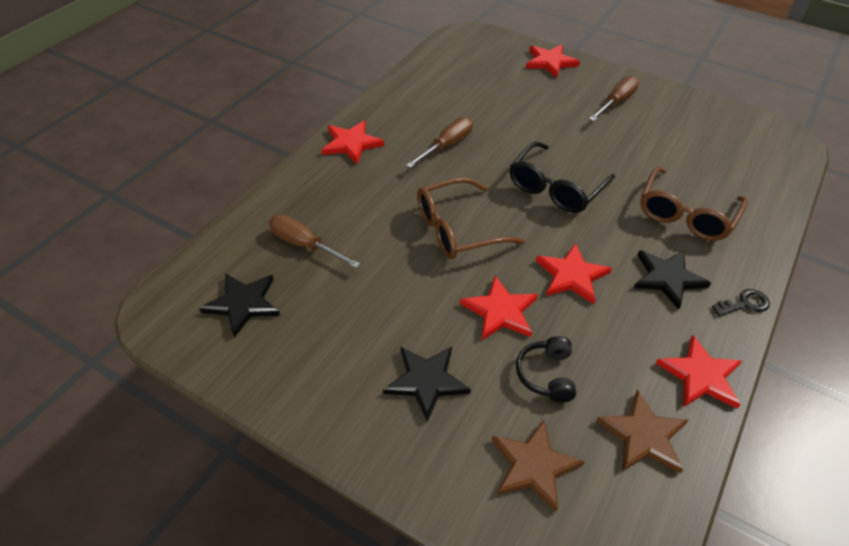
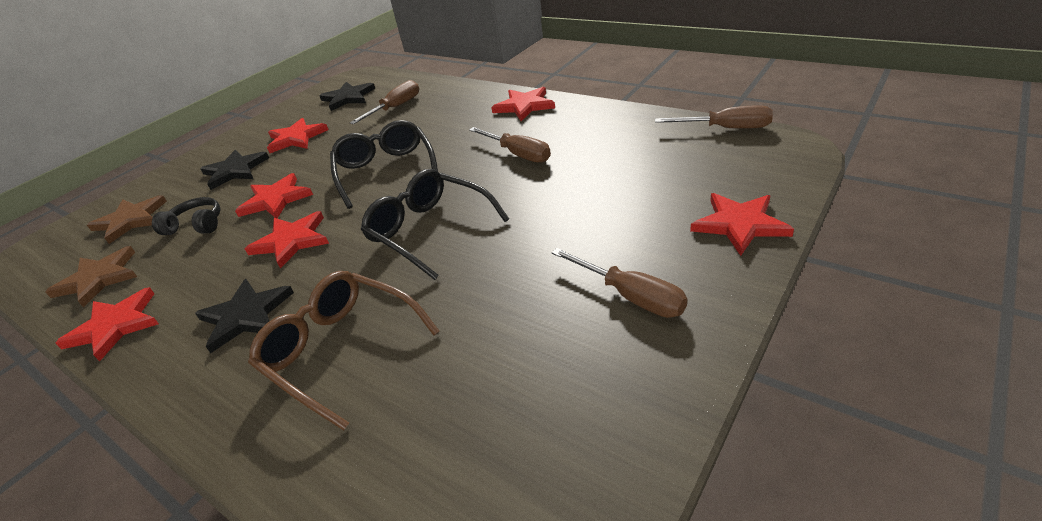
camera: 100 degrees right, 10 degrees down
(353, 335) = (296, 138): none -> red star
(435, 51) = (726, 128): none -> brown screwdriver
(457, 229) = (386, 171): brown glasses -> black glasses
(744, 304) = (164, 386): black key -> none

